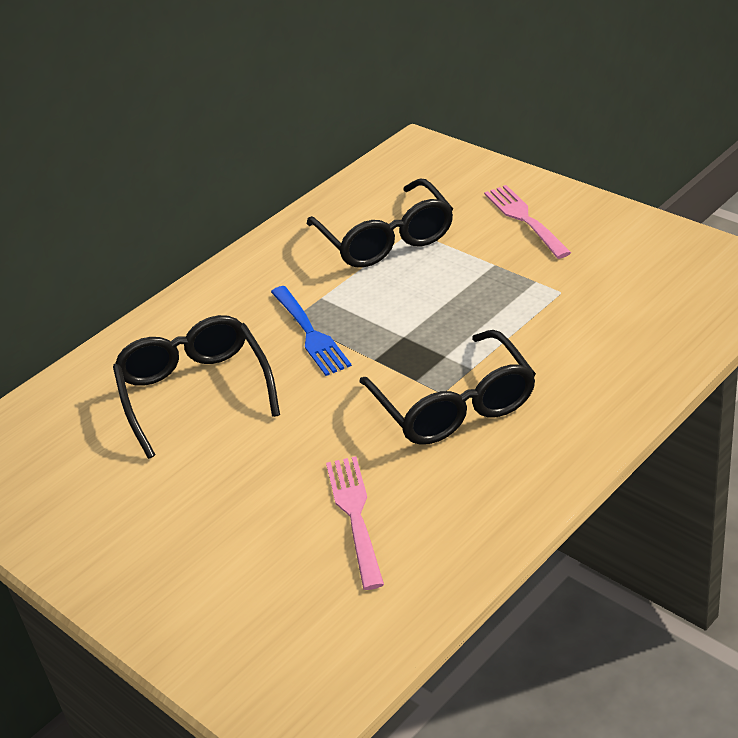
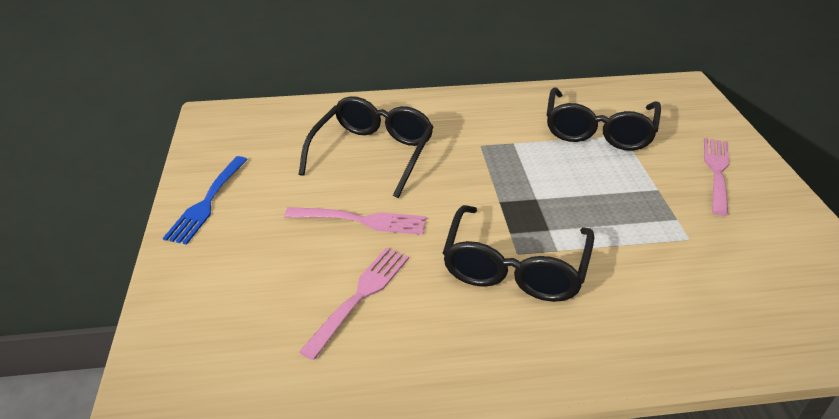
camera: 35 degrees right, 0 degrees up
(269, 458) = (360, 220): none -> pink fork
(309, 333) = (479, 159): blue fork -> blue fork (208, 201)

